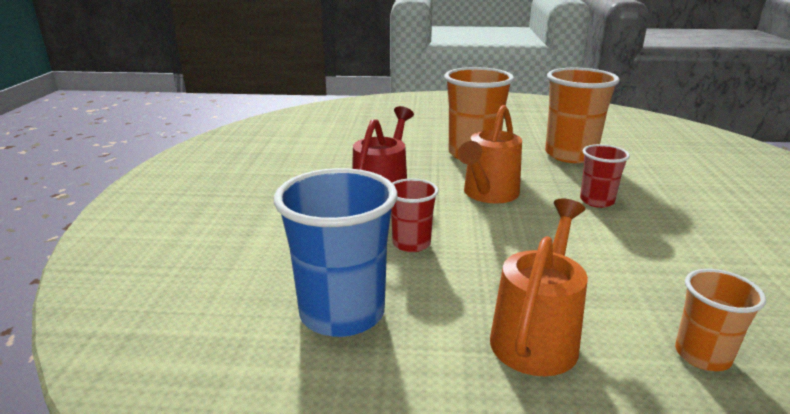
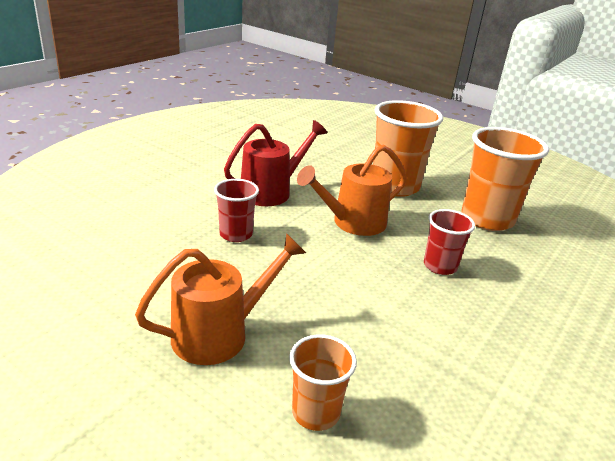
camera: 30 degrees right, 5 degrees up
(342, 313) = (125, 258): blue cup -> none

